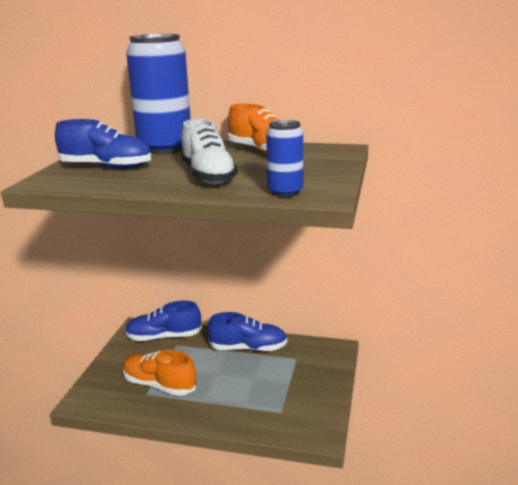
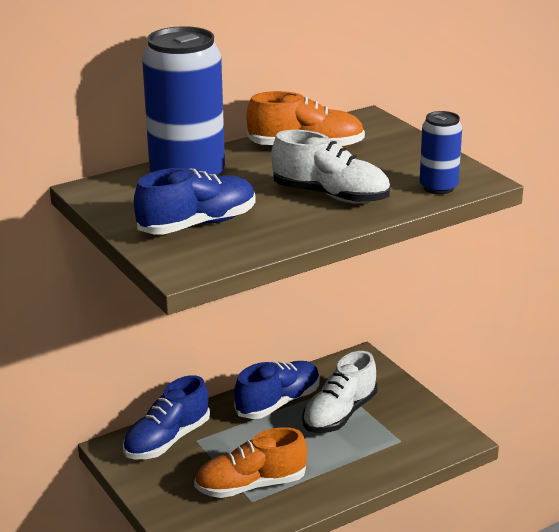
camera: 45 degrees left, 5 degrees up
(270, 374) = (339, 414): none -> white shoe

